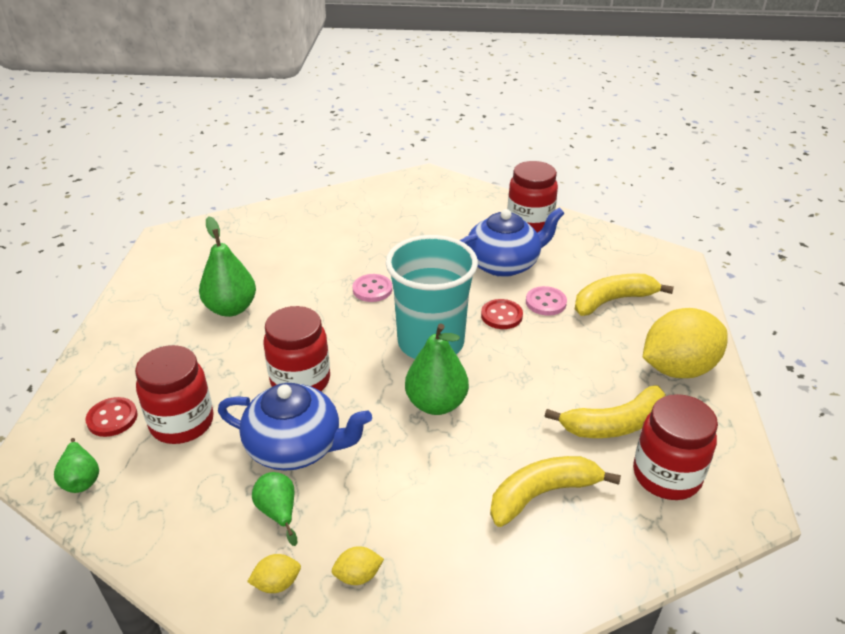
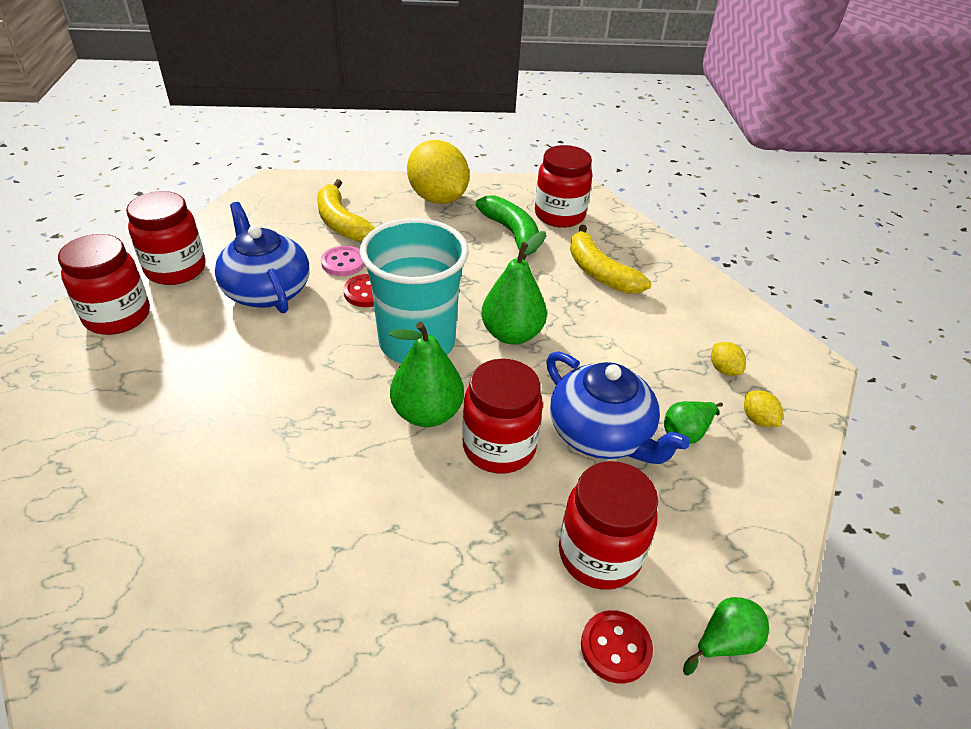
camera: 100 degrees left, 5 degrees up
(231, 308) = (354, 560): green pear -> green pear (427, 413)
(295, 447) = (601, 434): blue teapot -> blue teapot turned 135 degrees clockwise
(372, 289) = (312, 401): pink button -> none
(473, 206) = (117, 316): none -> red jar
(614, 424) = (512, 234): yellow banana -> green banana

